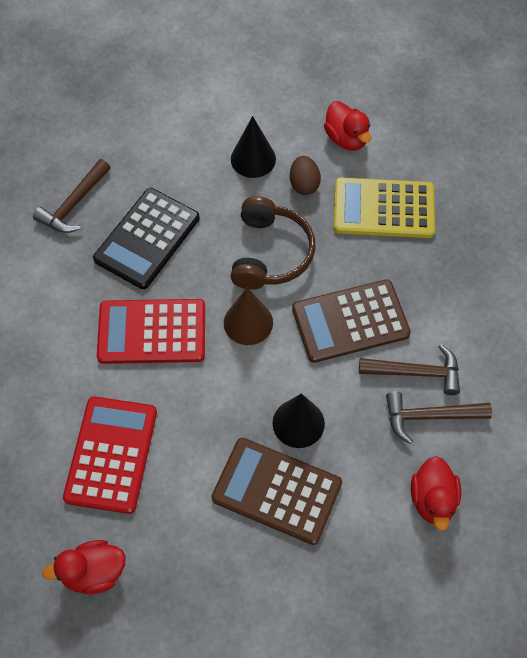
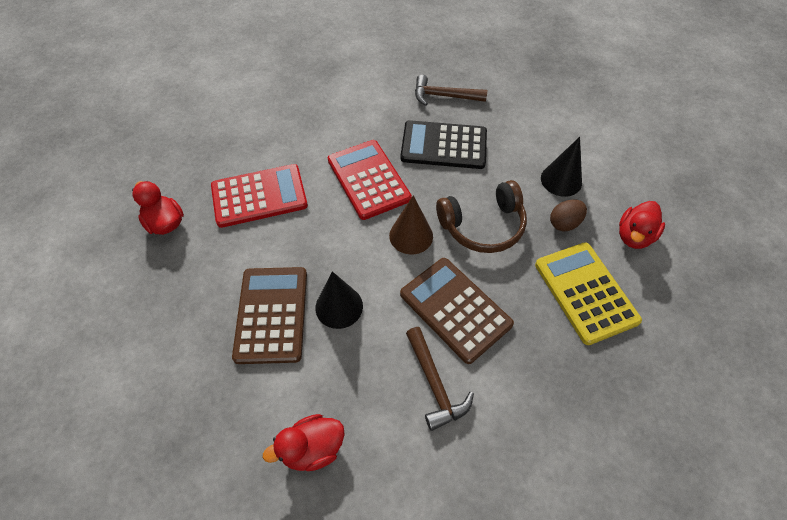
camera: 65 degrees right, 5 degrees down
(429, 416) = (395, 413): brown hammer -> none

